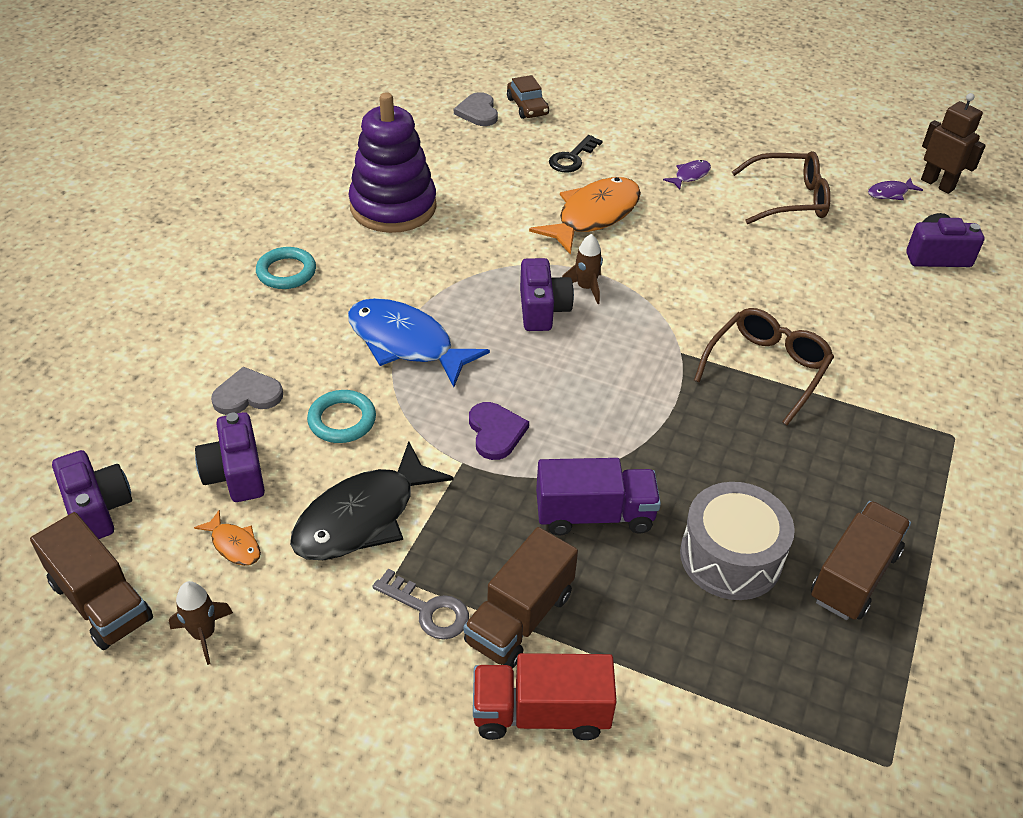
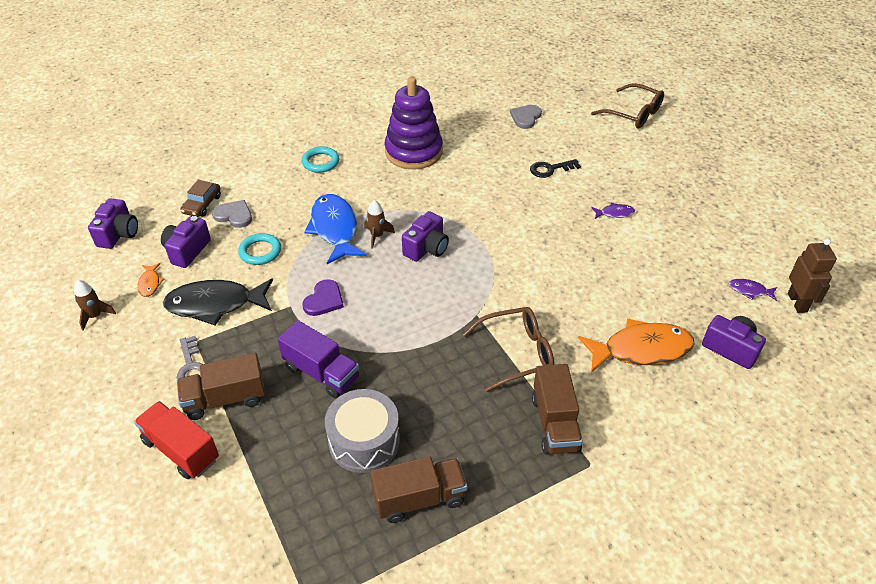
camera: 40 degrees right, 0 degrees up
(101, 601) = (76, 276): brown truck -> brown truck (554, 423)
(527, 106) = (560, 126): brown car -> brown car (202, 204)
(586, 288) = (466, 249): brown rocket -> brown rocket (377, 236)
(593, 216) = (521, 209): orange fish -> orange fish (641, 349)
(789, 199) = (666, 259): brown glasses -> brown glasses (633, 114)

